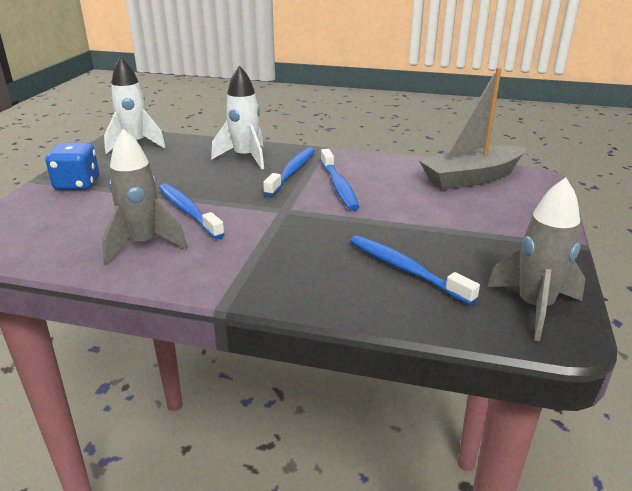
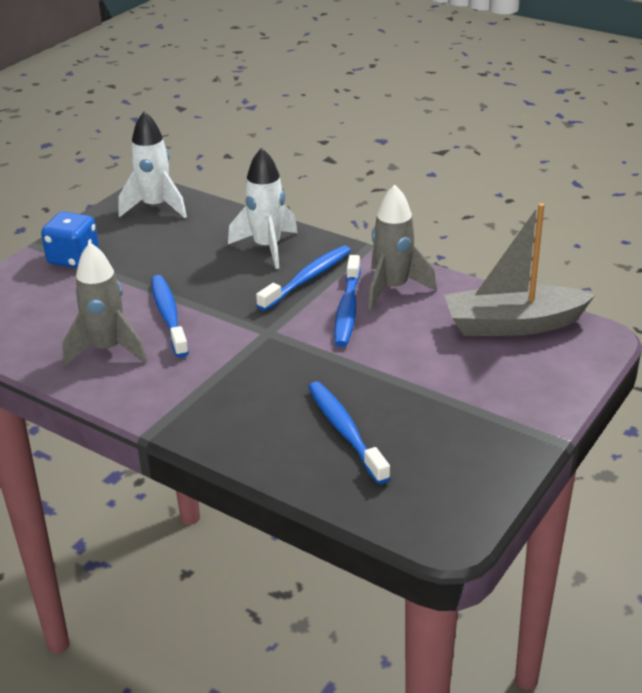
camera: 20 degrees right, 5 degrees up
(534, 307) = (442, 500): grey rocket -> grey rocket (392, 289)

